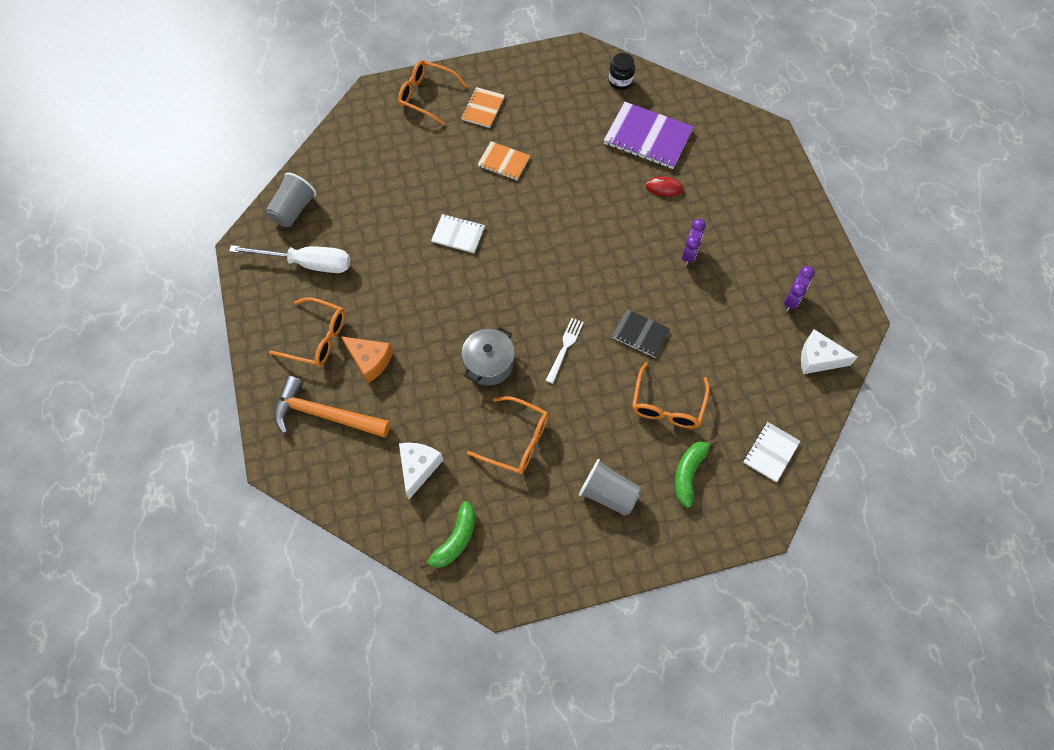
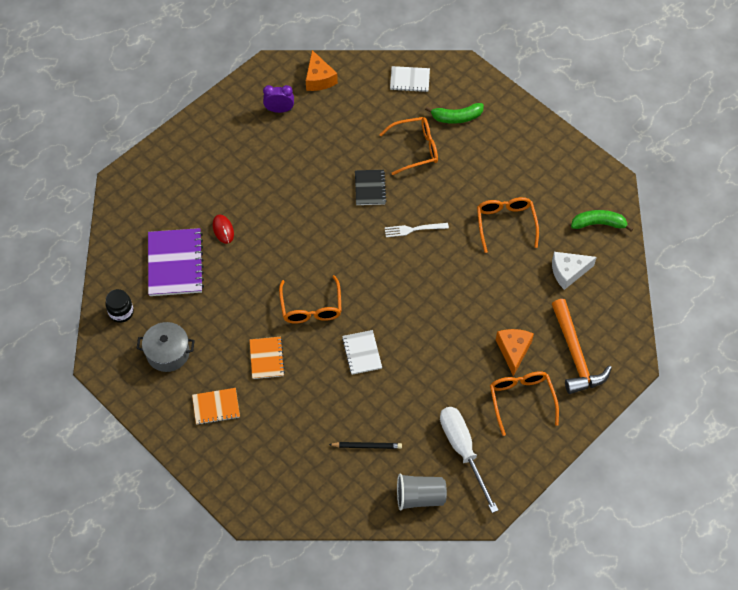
camera: 120 degrees left, 5 degrees down
(368, 195) = (367, 446): none -> black pencil
(427, 96) = (228, 462): orange glasses -> orange glasses (311, 307)
(489, 364) = (460, 271): grey pot -> grey pot (168, 353)
(608, 494) = (503, 154): grey cup -> none
(689, 254) = (278, 187): purple clock -> none
(818, 358) = (319, 79): white cheese -> orange cheese

